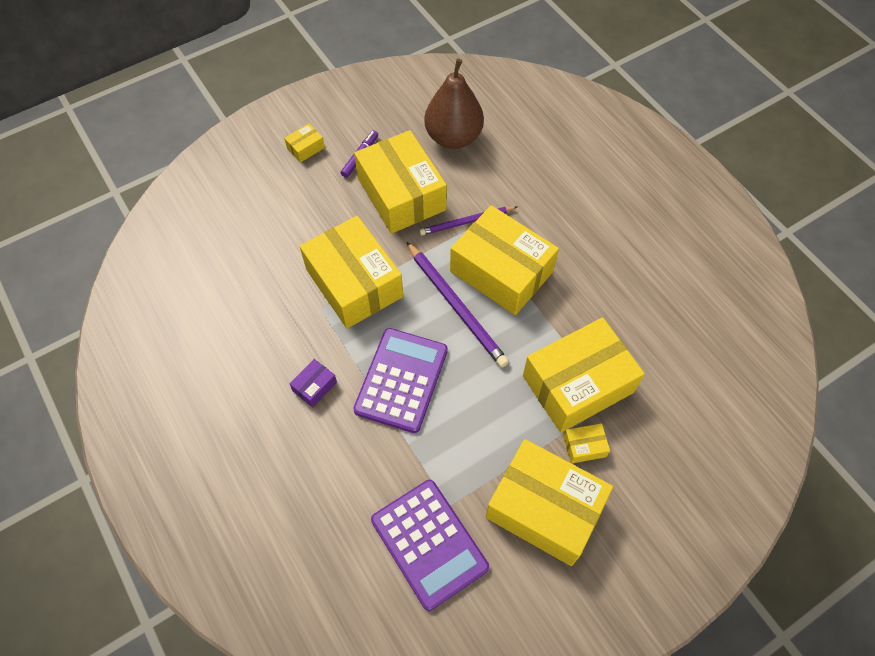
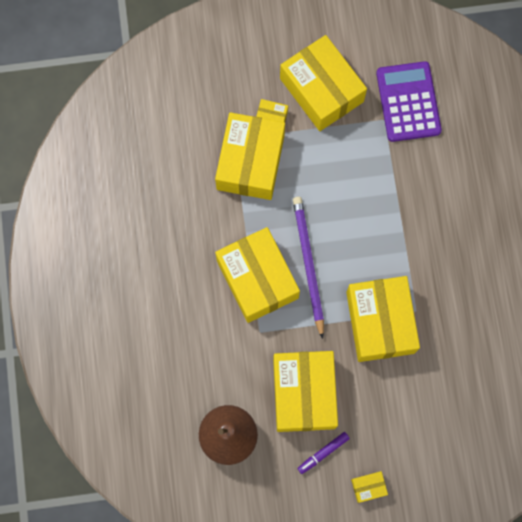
camera: 155 degrees left, 15 degrees up
(314, 386) = (444, 246): purple box -> none
(401, 380) = (377, 222): purple calculator -> none
(466, 222) = (262, 339): purple pencil -> none
(577, 384) = (250, 162): yellow box -> yellow box turned 75 degrees counterclockwise

